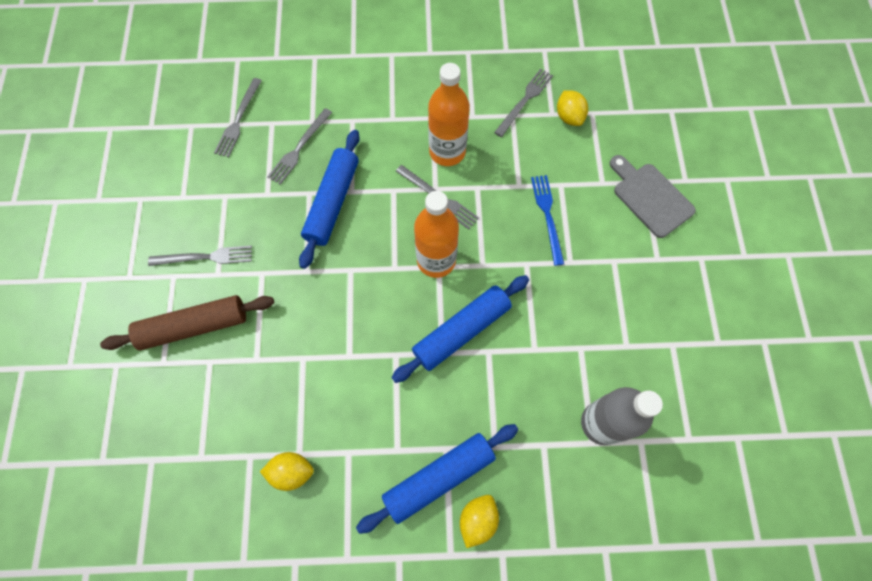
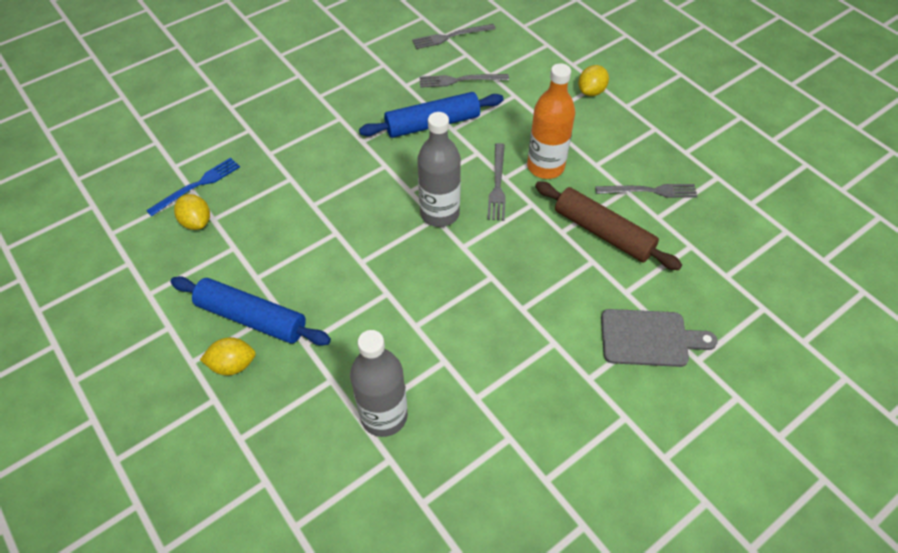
camera: 55 degrees right, 15 degrees down
(194, 326) = (269, 107): brown rolling pin -> brown rolling pin (603, 233)
(205, 257) = (327, 82): grey fork -> none
(436, 260) = (439, 213): orange bottle -> grey bottle
(461, 331) = (390, 264): blue rolling pin -> none
(547, 215) = (552, 267): blue fork -> blue fork (197, 185)
(569, 117) = (668, 231): yellow lemon -> yellow lemon (591, 91)
(650, 197) = (649, 338): grey cutting board -> grey cutting board turned 75 degrees clockwise

